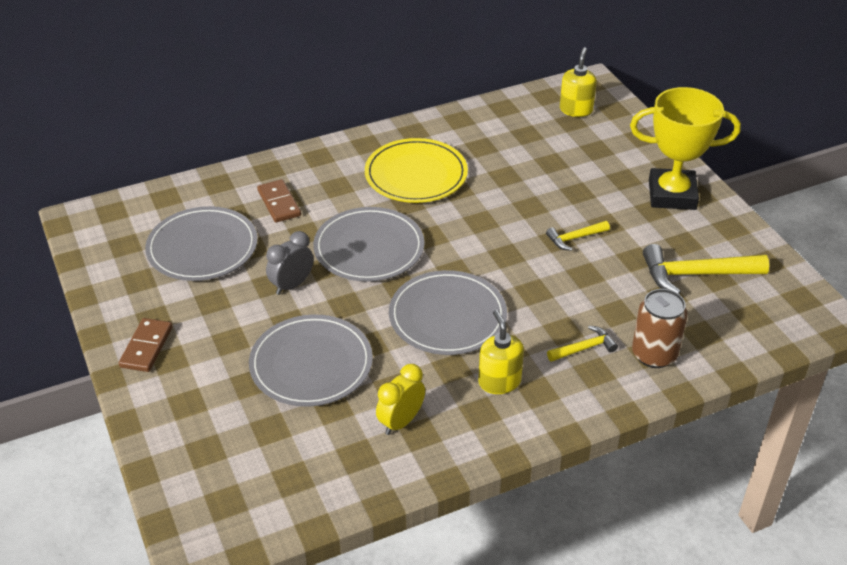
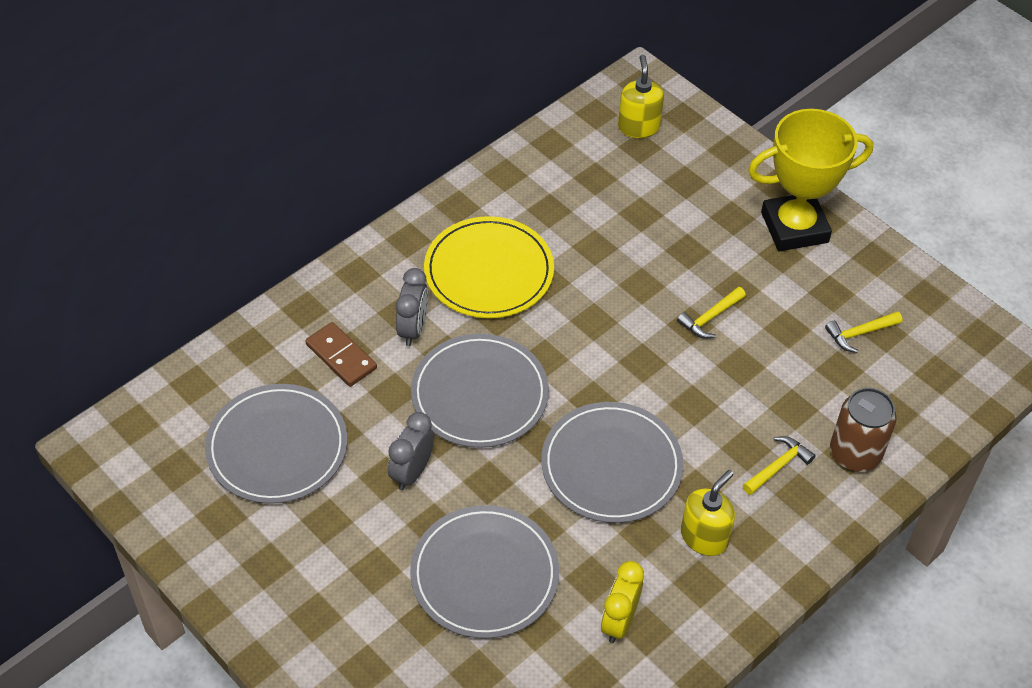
camera: 20 degrees left, 10 degrees up
(146, 347) = (279, 607): brown domino -> none
(340, 197) = (413, 329): none -> grey clock
(499, 381) = (704, 537): yellow soap dispenser -> yellow soap dispenser turned 75 degrees clockwise
(695, 274) = (859, 333): yellow hammer -> yellow hammer, size x0.54

